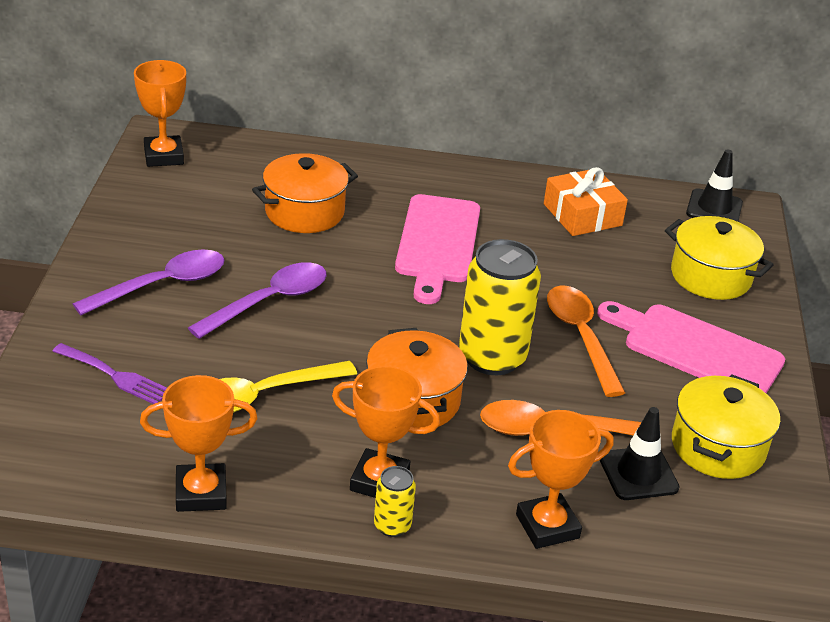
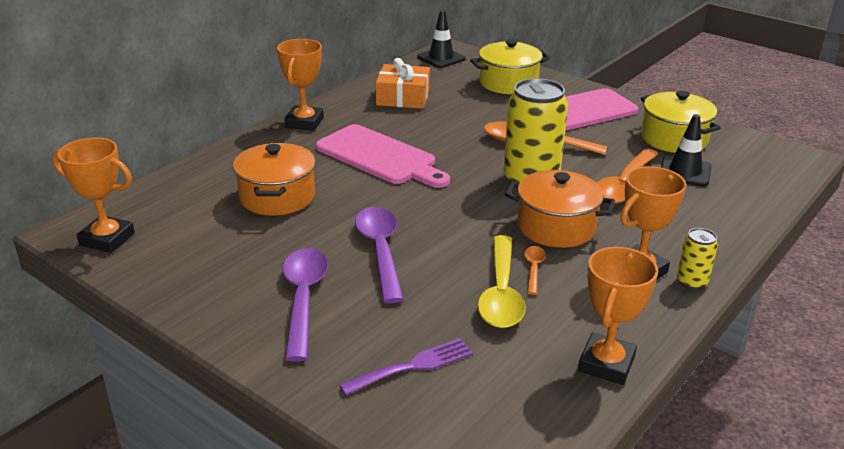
camera: 55 degrees left, 5 degrees down
(320, 405) = (533, 269): none -> orange spoon
(547, 526) = (721, 220): orange trophy -> orange trophy (304, 122)

